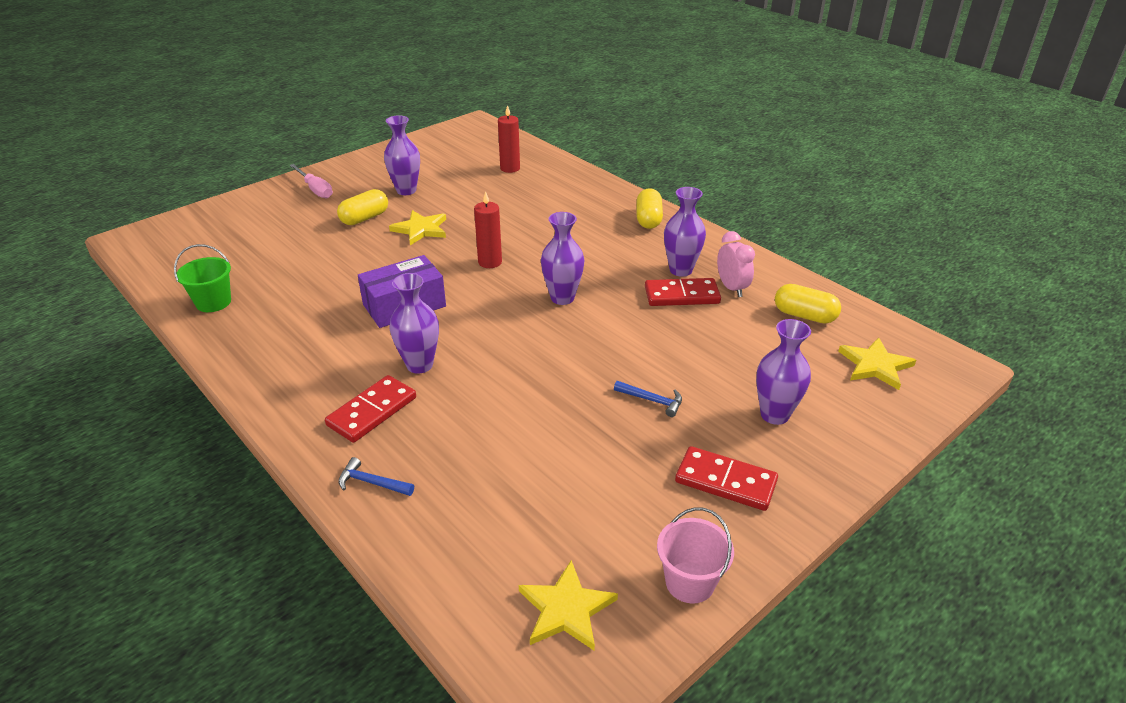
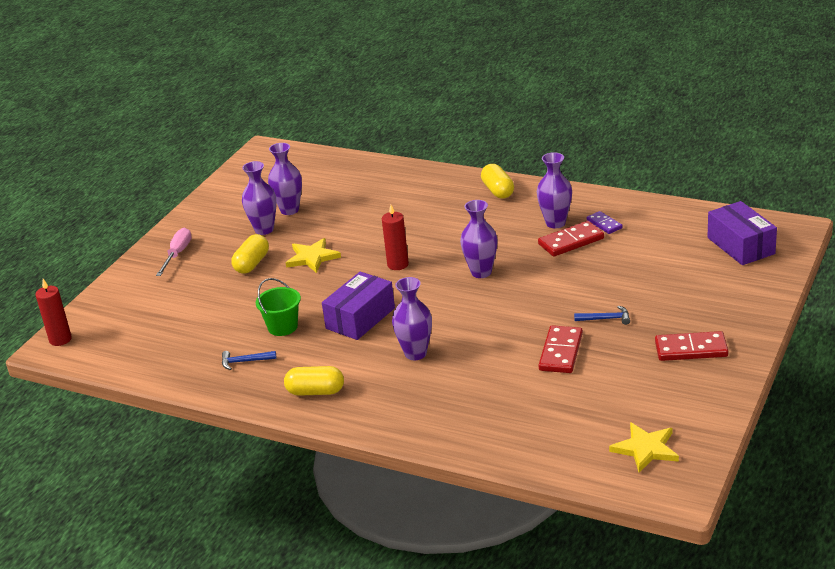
camera: 20 degrees left, 5 degrees down
(213, 302) = (195, 368): green bucket -> green bucket (282, 327)
(315, 189) = (177, 254): pink screwdriver -> pink screwdriver turned 105 degrees counterclockwise
(372, 411) = (411, 394): red domino -> red domino (561, 352)
(372, 483) = (456, 433): blue hammer -> blue hammer (245, 361)
(510, 168) = (339, 182): red candle -> red candle (60, 339)
(689, 582) = (708, 409): pink bucket -> none
(731, 288) = (604, 224): pink clock -> purple domino
(774, 415) = (694, 299): purple vase -> purple vase (289, 210)
(804, 315) = (671, 227): yellow capsule -> yellow capsule (315, 392)
(875, 365) = (740, 246): yellow star -> purple box

